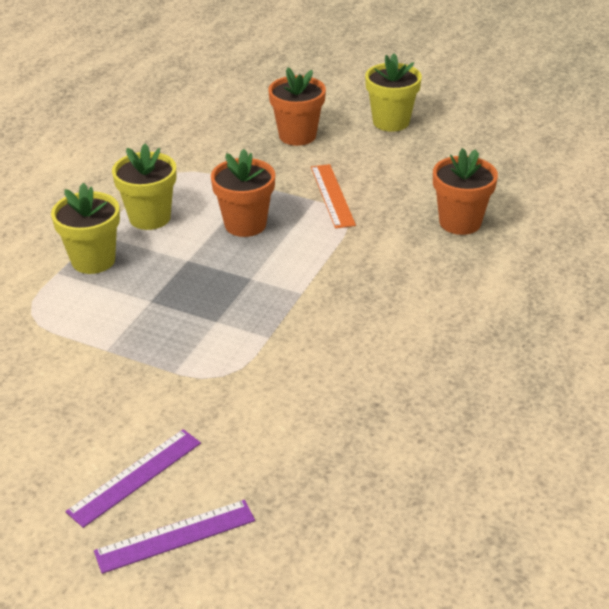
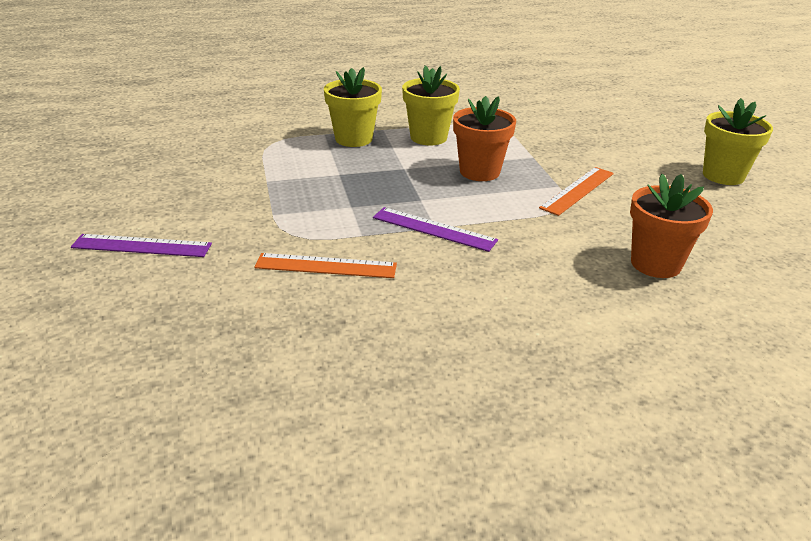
camera: 50 degrees right, 5 degrees down
(175, 536) = (89, 289): purple ruler -> purple ruler (434, 229)
(293, 378) = (326, 266): none -> orange ruler
(297, 136) = (622, 147): orange flower pot -> none

